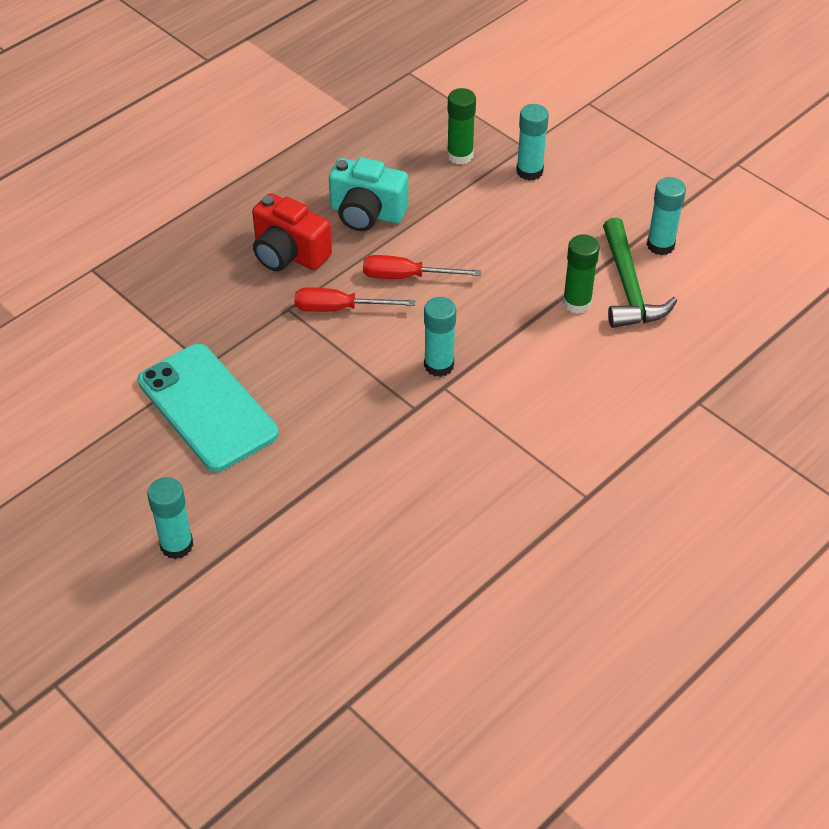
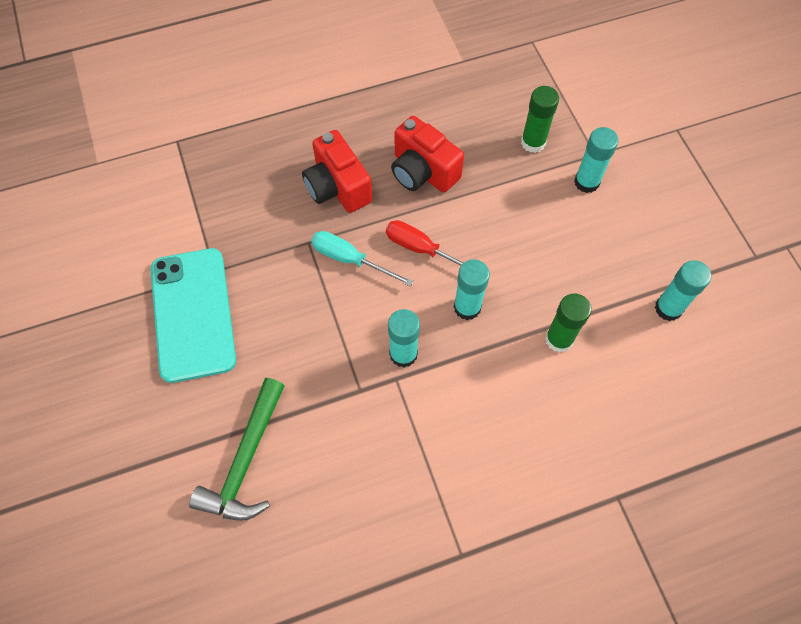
camera: 25 degrees right, 15 degrees up
(176, 545) = (97, 441): turquoise glue stick -> turquoise glue stick (467, 307)
(339, 308) = (350, 259): red screwdriver -> turquoise screwdriver
(366, 213) = (422, 171): turquoise camera -> red camera
(628, 287) = (615, 342): green hammer -> green hammer (246, 460)

